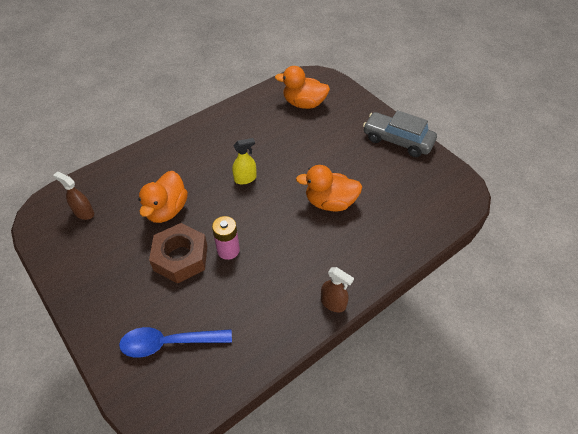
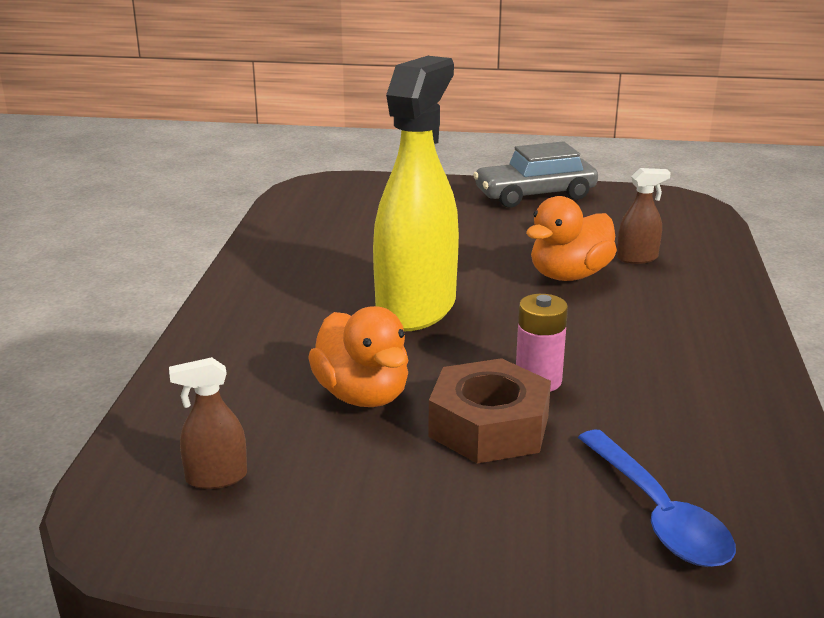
camera: 45 degrees left, 25 degrees down
(169, 343) = (658, 514): blue spoon -> blue spoon turned 60 degrees counterclockwise
(245, 179) = (416, 308): yellow spray bottle -> yellow spray bottle, size x2.39
(304, 104) = (352, 212): orange duck -> none
(333, 303) = (753, 349): brown spray bottle -> brown spray bottle (637, 258)

